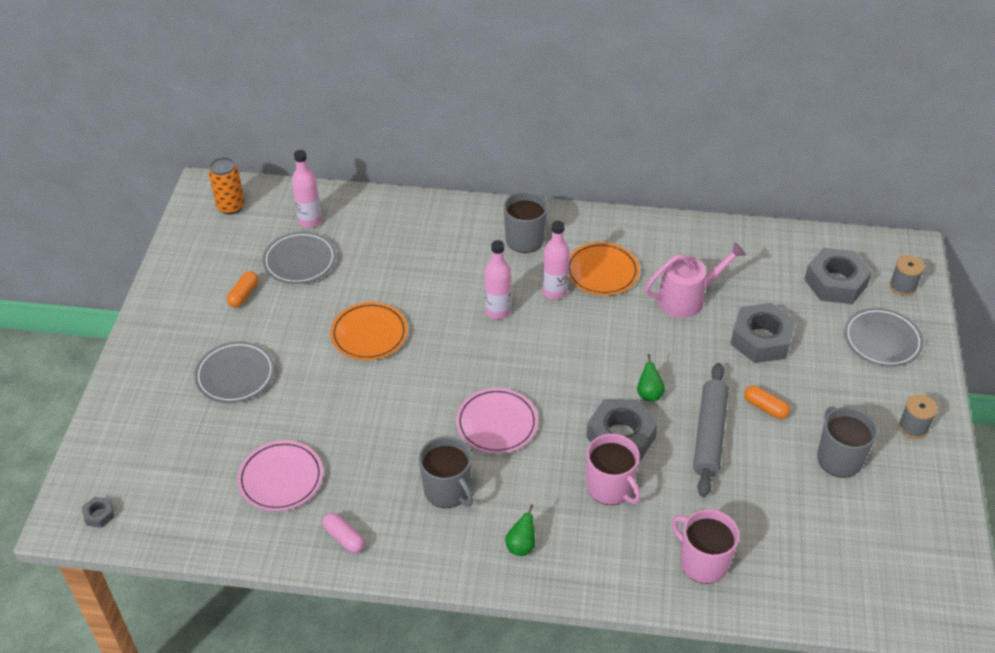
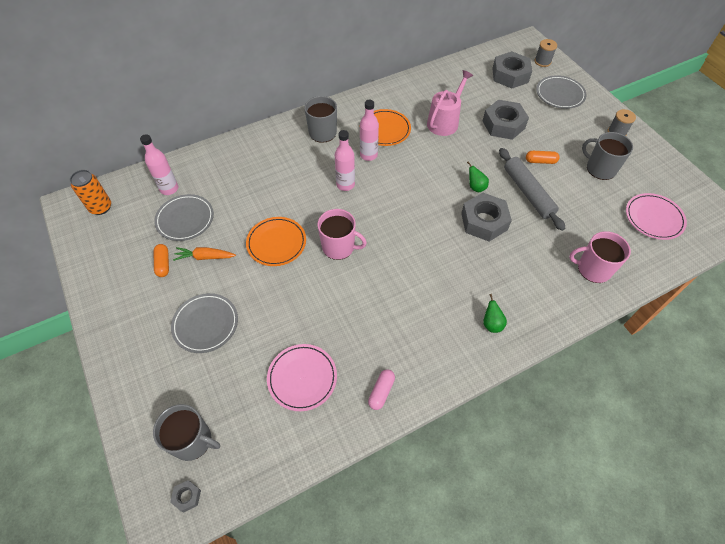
camera: 35 degrees left, 10 degrees up
(287, 309) = (205, 257): none -> orange carrot
(344, 538) = (381, 392): pink capsule -> pink capsule turned 75 degrees counterclockwise
(447, 490) = (417, 316): grey mug -> grey mug (192, 441)
(497, 423) = (408, 255): pink plate -> pink plate (653, 218)
(610, 487) = (506, 255): pink mug -> pink mug (339, 247)

